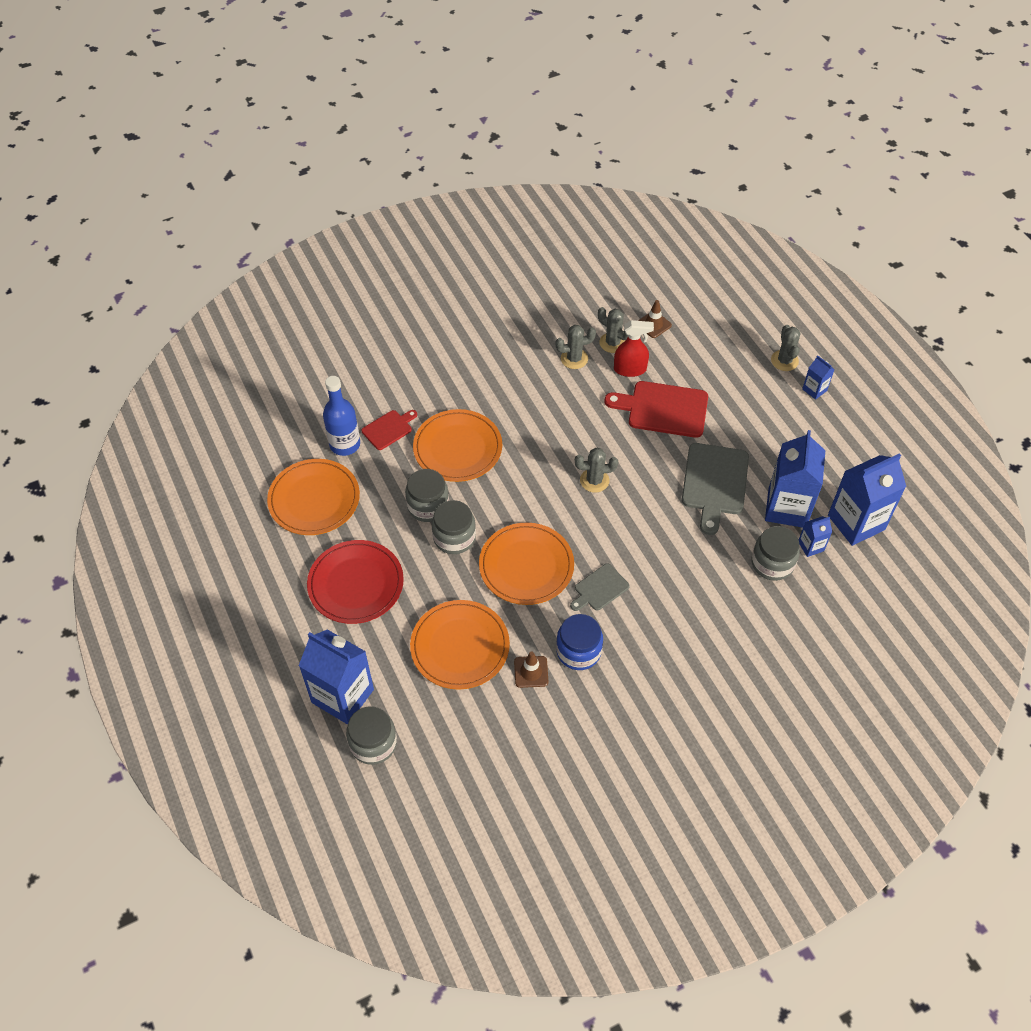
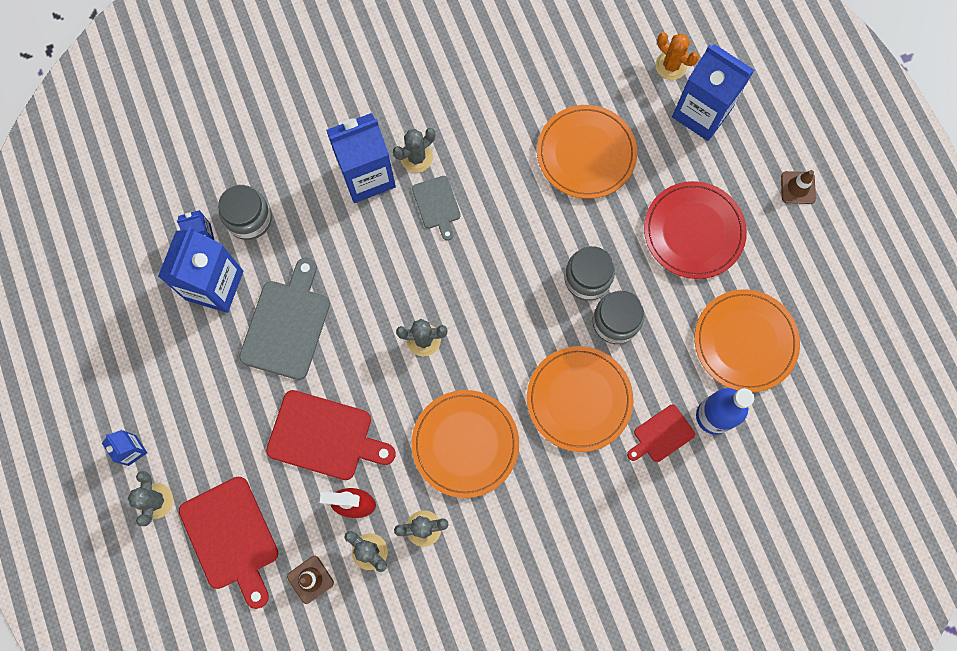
camera: 175 degrees left, 20 degrees up
(373, 743) = (671, 66): grey jar -> orange cactus
(526, 566) = (511, 238): orange plate -> orange plate (465, 444)
(531, 672) = (517, 122): brown traffic cone -> brown traffic cone (798, 187)
(578, 651) = (467, 139): blue jar -> none
(599, 588) = (437, 205): grey cutting board -> grey cutting board turned 105 degrees clockwise
(626, 629) = (416, 158): none -> grey cactus
(719, 343) = (231, 537): none -> red cutting board
(856, 522) = (144, 260): blue carton -> blue carton (367, 176)

